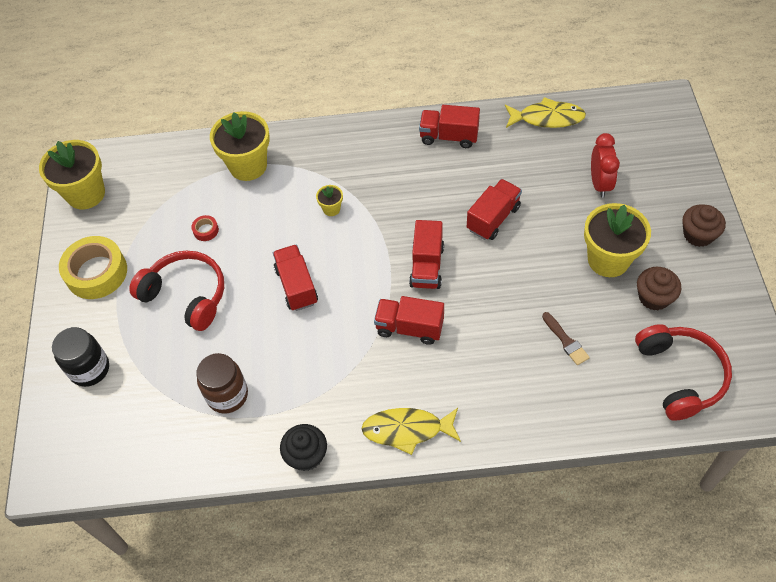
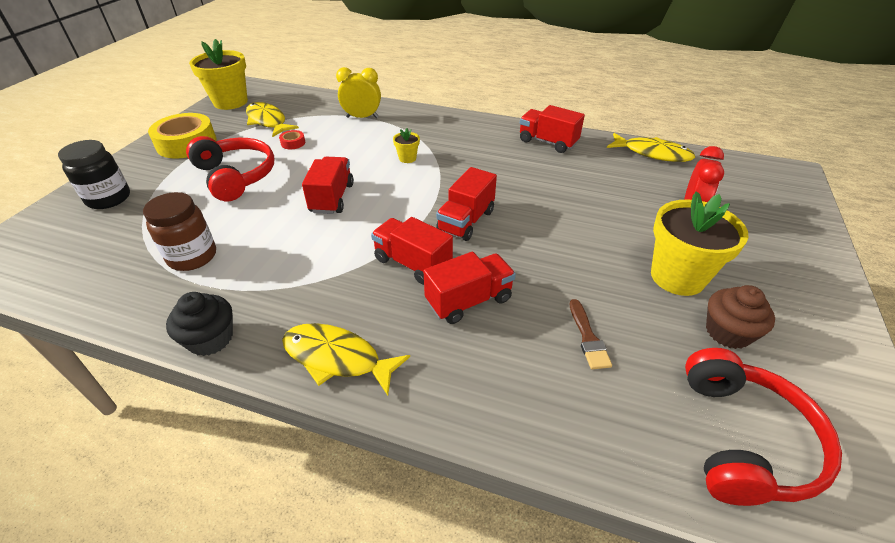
camera: 20 degrees right, 15 degrees down
(153, 209) = (268, 121): none -> yellow fish
(248, 166) = (362, 117): yellow flower pot -> yellow clock
(493, 218) = (558, 206): red truck -> red truck (469, 300)
(698, 234) = (807, 289): brown cupcake -> none

